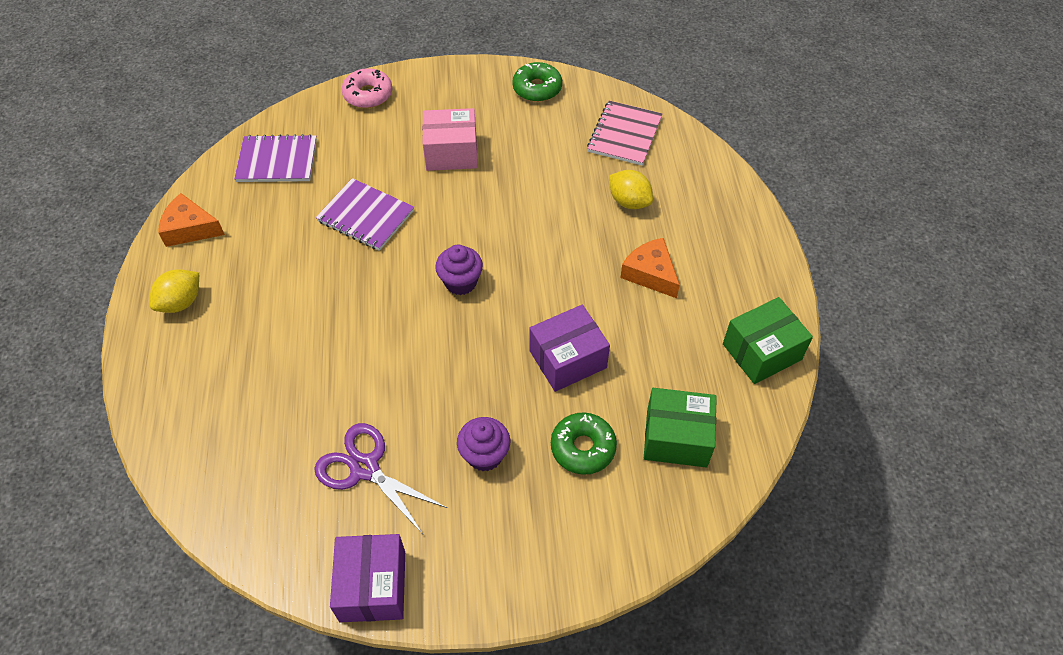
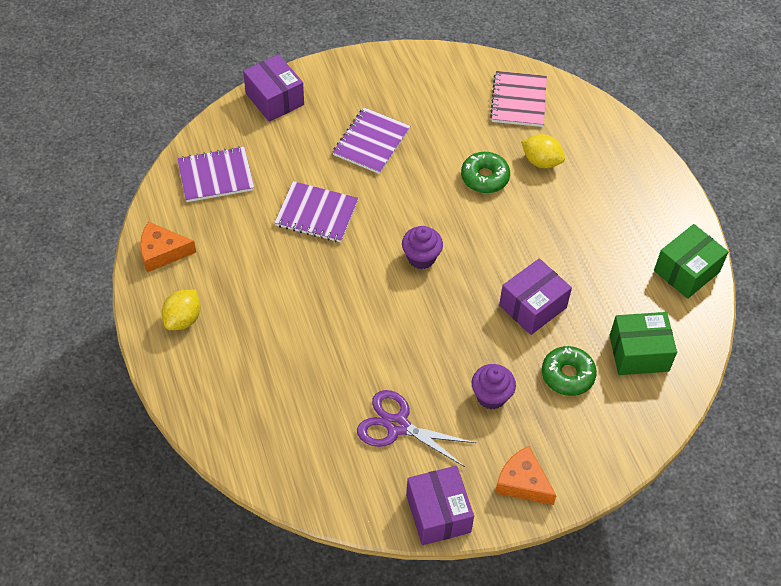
camera: 15 degrees left, 0 degrees up
(368, 95) = (275, 99): pink donut -> purple box
(451, 152) = (371, 142): pink box -> purple notebook
(537, 88) = (427, 68): green donut -> green donut (484, 177)
(650, 273) = (578, 222): orange cheese -> orange cheese (522, 482)

